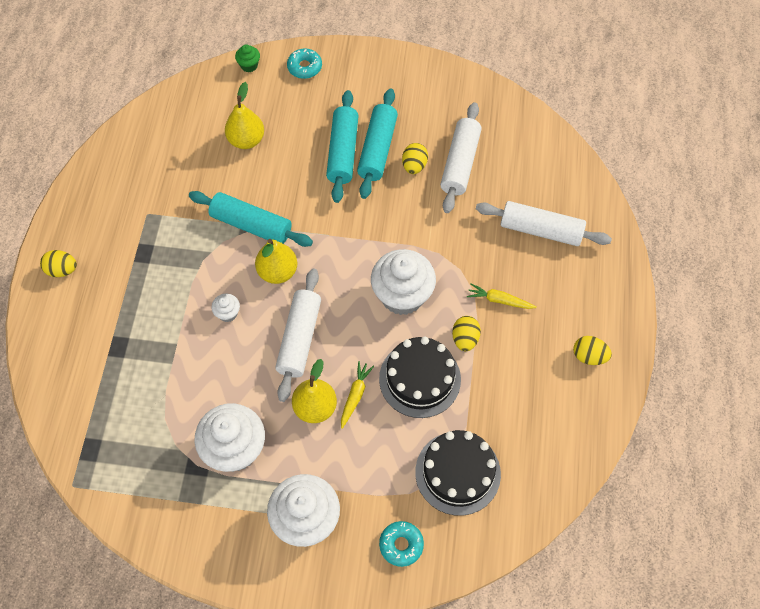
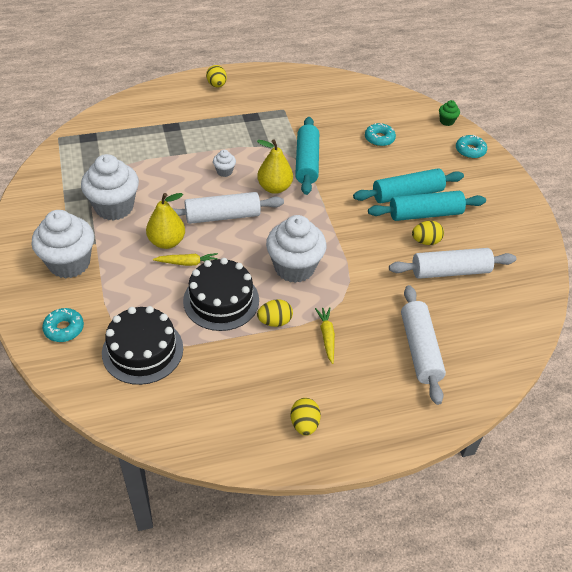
camera: 65 degrees right, 15 degrees down
(246, 140) = (379, 139): yellow pear -> turquoise donut

